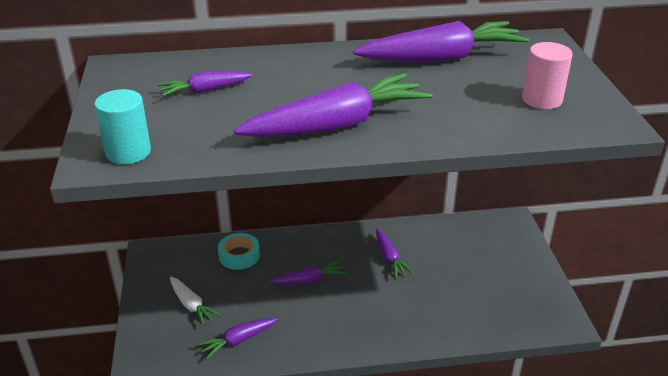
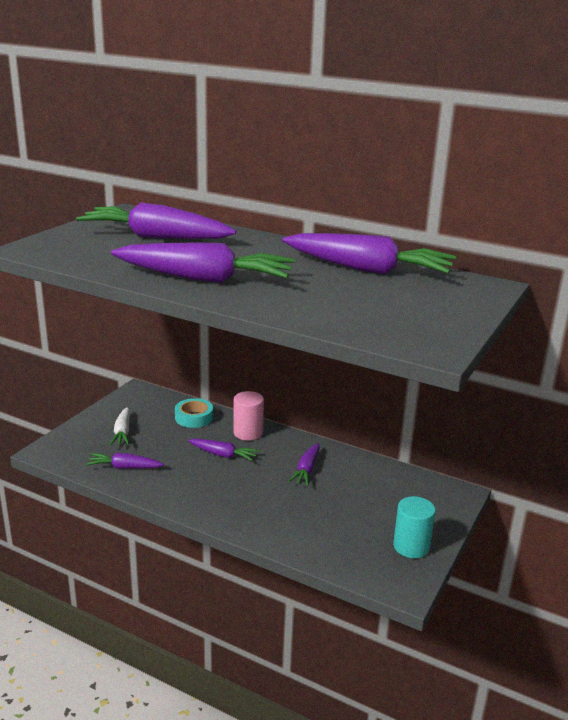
camera: 35 degrees right, 10 degrees down
(128, 152) = (50, 250): turquoise cylinder -> turquoise cylinder (411, 546)
(204, 90) = (155, 237): purple carrot -> purple carrot, size x2.03
(541, 99) = (399, 316): pink cylinder -> pink cylinder (248, 433)

